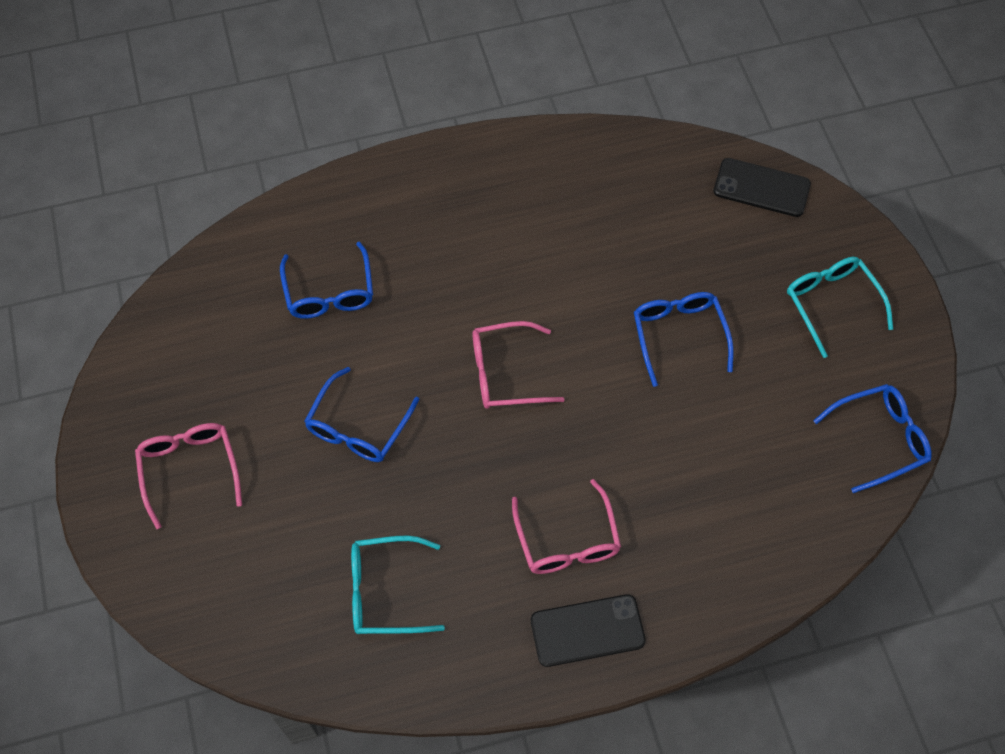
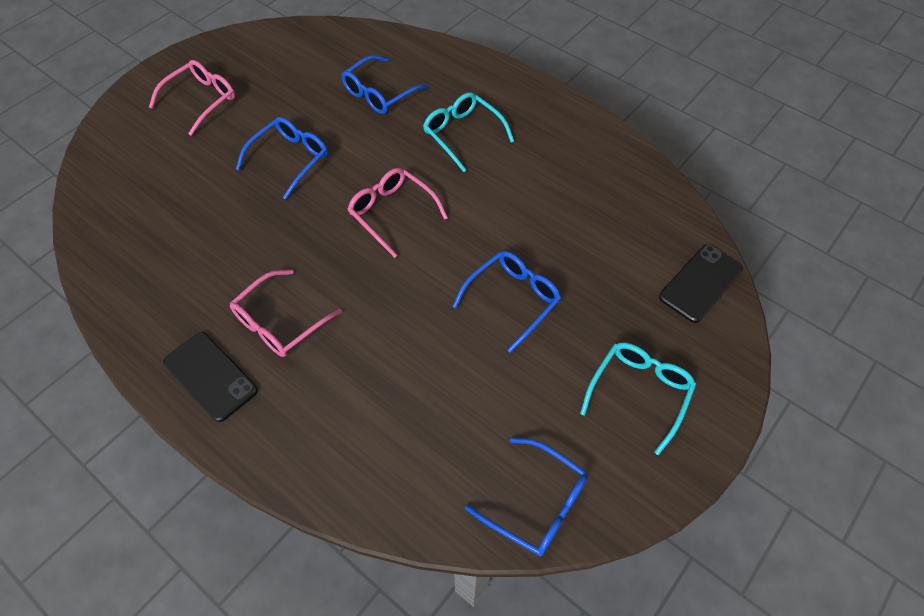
camera: 55 degrees right, 5 degrees down
(358, 426) = (289, 160): blue glasses -> blue glasses turned 135 degrees clockwise
(386, 591) = (172, 240): turquoise glasses -> turquoise glasses (463, 134)
(761, 188) = (700, 283): black phone -> black phone turned 60 degrees clockwise

